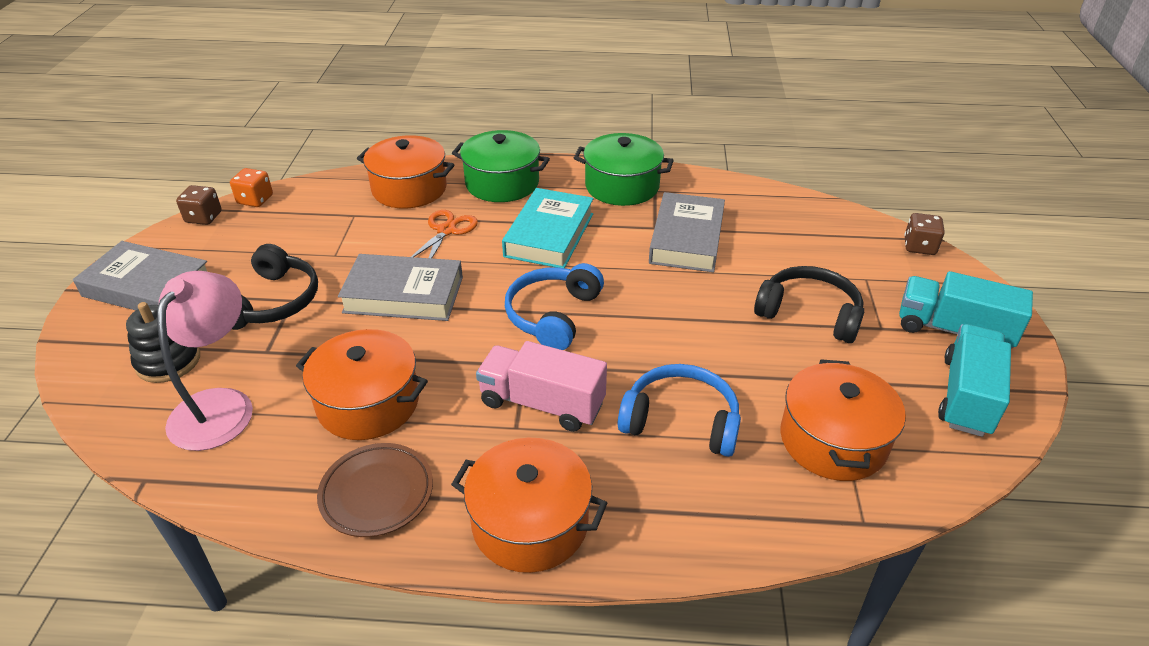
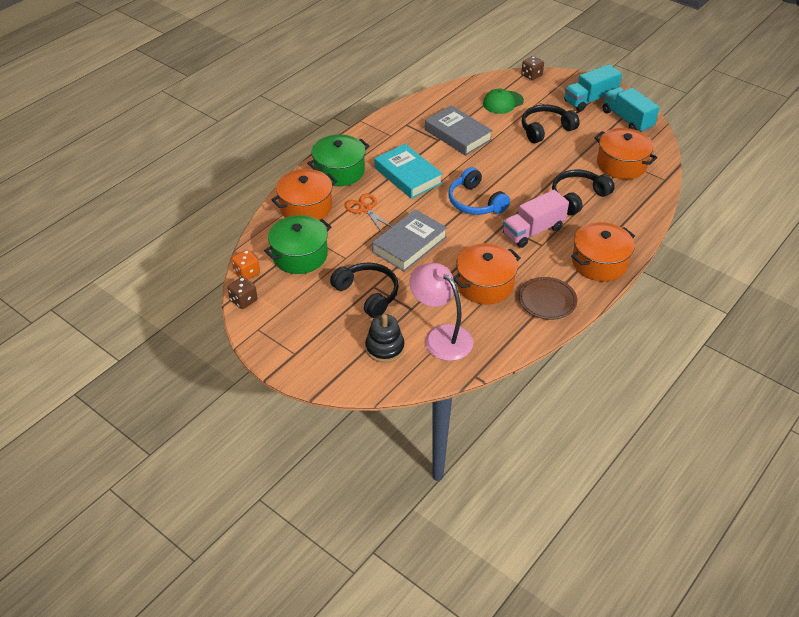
camera: 55 degrees left, 5 degrees up
(148, 287) = (300, 341): grey book -> none
(622, 186) = (390, 132): green pot -> green pot (300, 255)
(681, 421) = (578, 197): blue headphones -> black headphones
(814, 247) = (503, 102): none -> green cap

